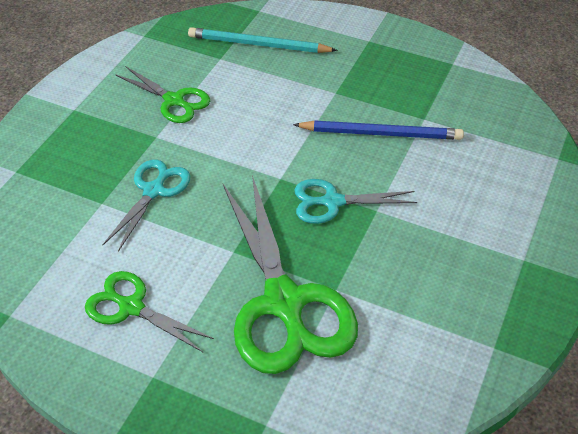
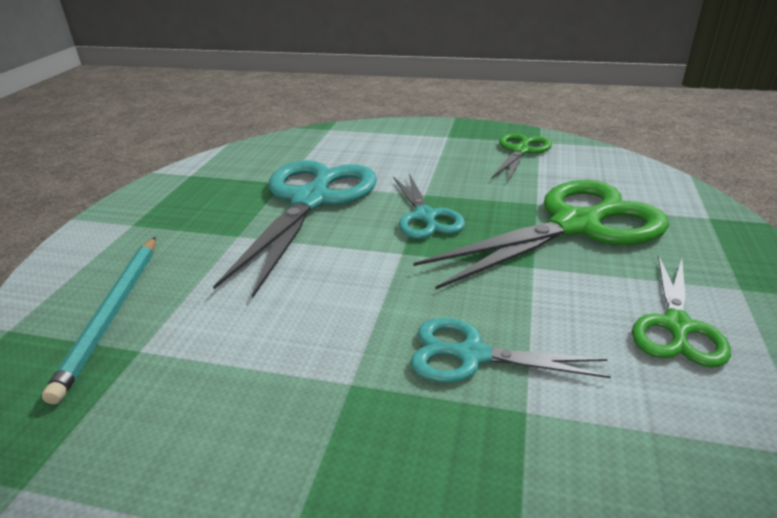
camera: 100 degrees left, 15 degrees down
(174, 100) = (255, 382): green scissors -> green scissors (520, 151)
(381, 133) = (310, 201): blue pencil -> turquoise scissors

